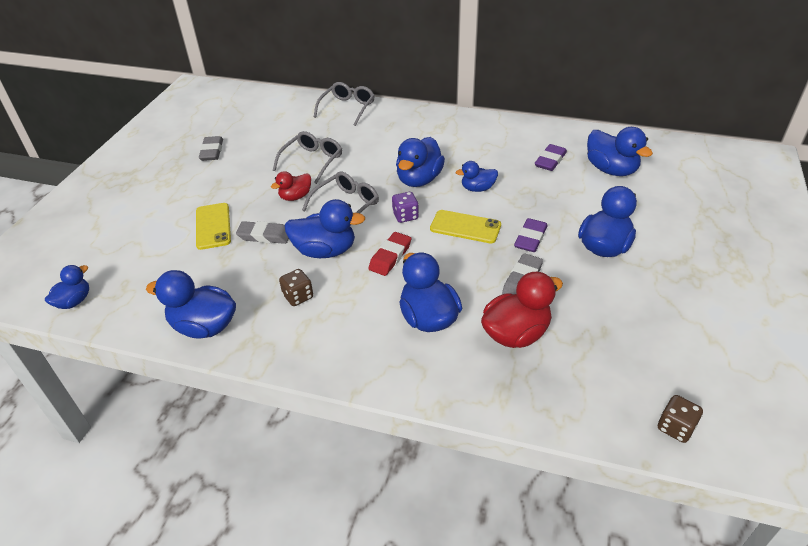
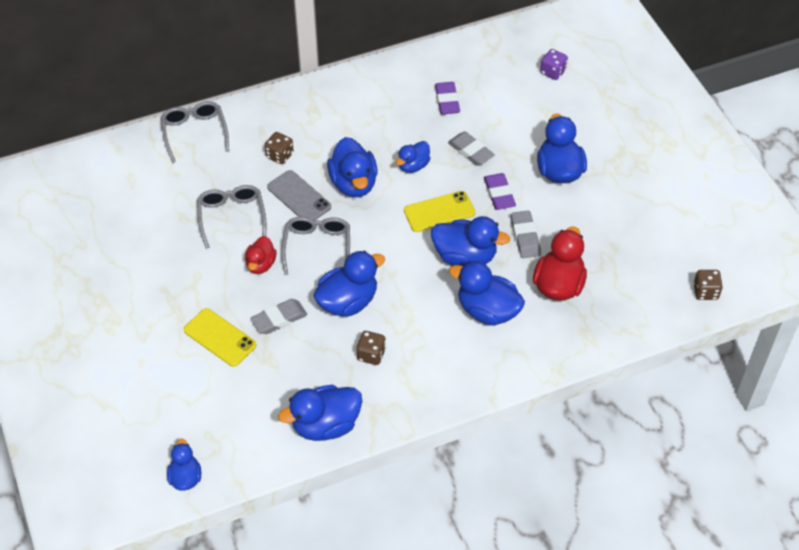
camera: 40 degrees left, 10 degrees up
(212, 151) = (113, 261): grey eraser -> grey eraser (470, 151)
(370, 170) = (299, 197): none -> grey phone
(386, 142) = (280, 155): none -> brown dice
(390, 257) = (407, 275): red eraser -> none
(405, 216) = (380, 229): purple dice -> purple dice (553, 72)
(611, 170) = (504, 85): blue duck -> blue duck (465, 256)

